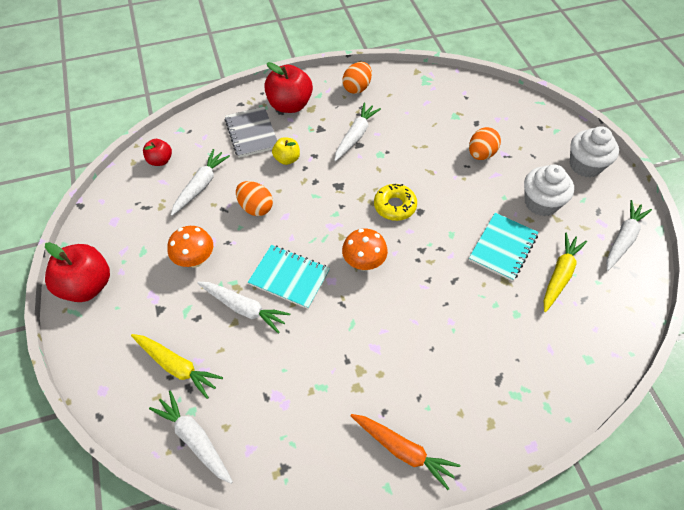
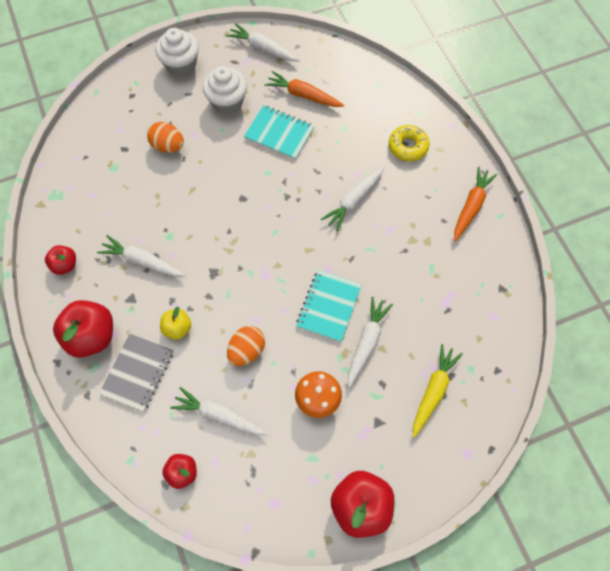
camera: 95 degrees left, 10 degrees up
(194, 439) = (494, 361): white carrot -> white carrot (354, 200)
(251, 133) = (138, 373): grey notebook -> grey notebook turned 45 degrees counterclockwise
(357, 88) = (65, 265): orange egg -> red apple
(364, 263) = (306, 243): orange mushroom -> none
(395, 206) = (237, 220): yellow donut -> yellow donut (408, 146)
(559, 275) = (303, 95): yellow carrot -> orange carrot

